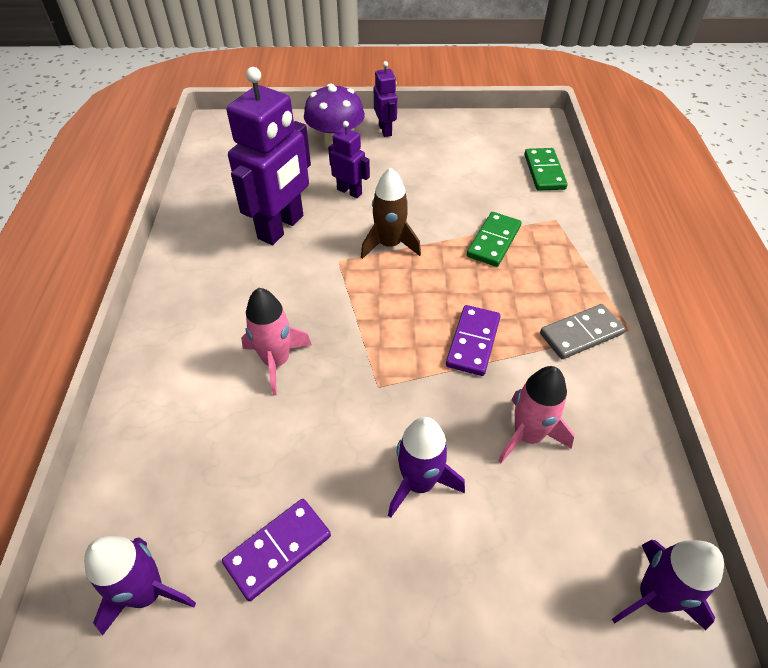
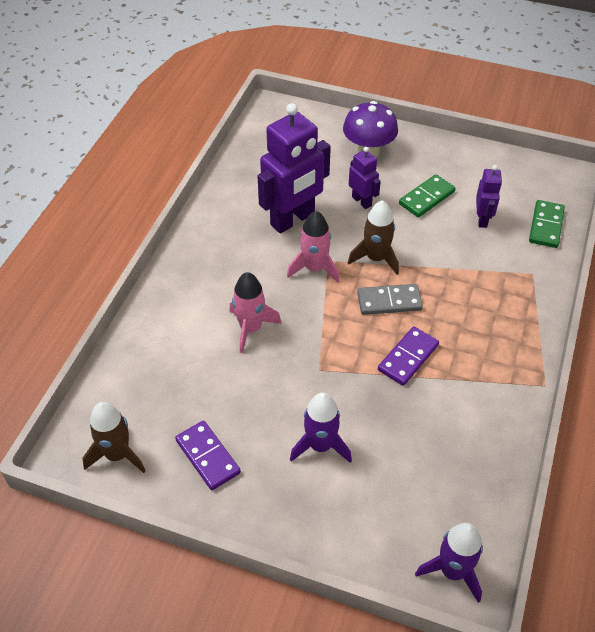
camera: 20 degrees right, 0 degrees up
(147, 592) = (117, 454): purple rocket -> brown rocket
(278, 550) = (207, 457): purple domino -> purple domino turned 75 degrees clockwise
(385, 130) = (418, 149): purple robot -> purple robot (482, 219)
(494, 241) = (466, 279): green domino -> green domino (427, 198)
(527, 435) = (416, 439): pink rocket -> pink rocket (314, 268)
(581, 333) = (500, 376): grey domino -> grey domino (389, 301)

